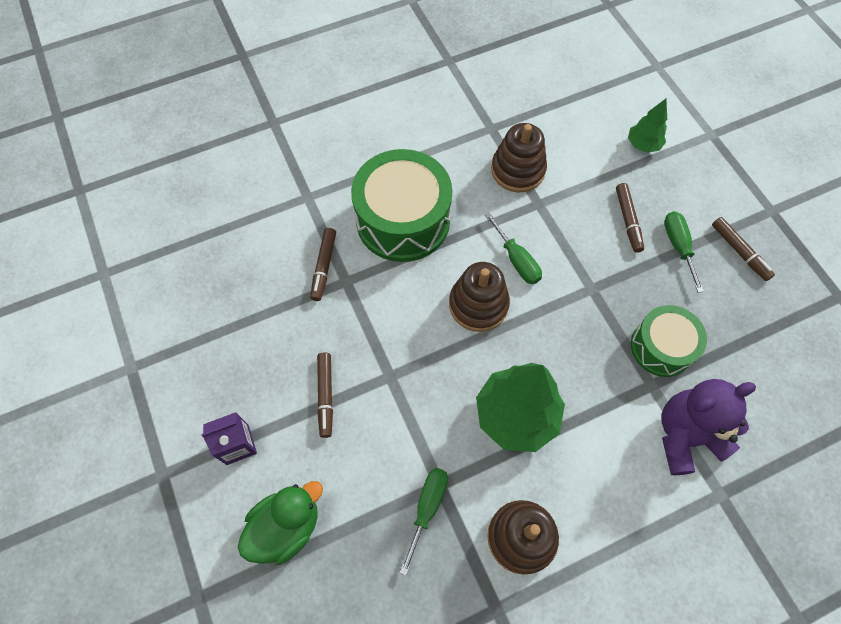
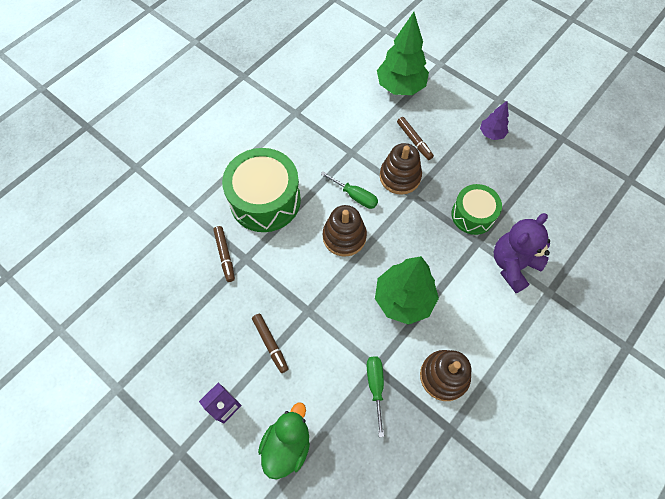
camera: 25 degrees left, 0 degrees up
(518, 170) = (327, 135): brown stacking toy -> brown stacking toy (400, 177)
(643, 145) = (400, 87): green tree -> green tree, size x1.91
(678, 246) = (453, 145): green screwdriver -> none
(739, 252) = (491, 134): brown marker -> purple tree

